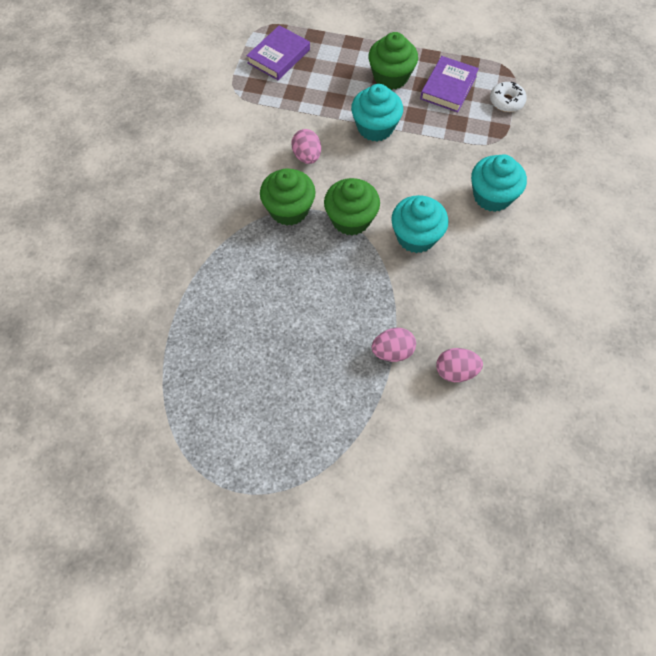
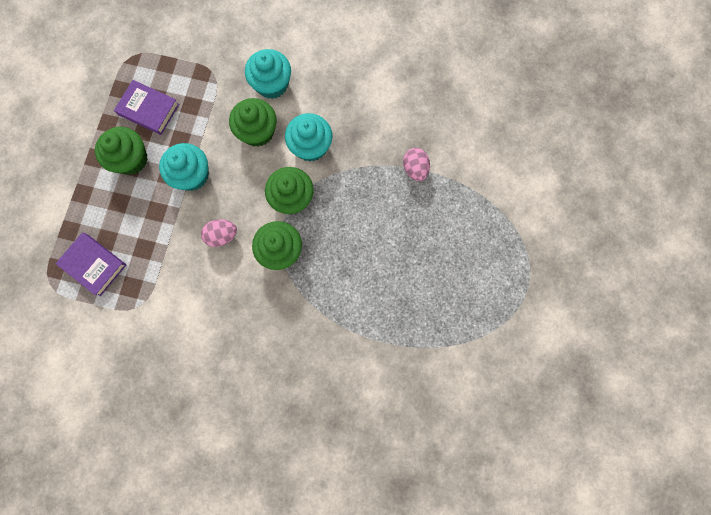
camera: 90 degrees left, 15 degrees up
(430, 184) = (257, 132): none -> green cupcake
(455, 371) = (430, 125): pink egg -> none
(506, 101) = (169, 62): white donut -> none

